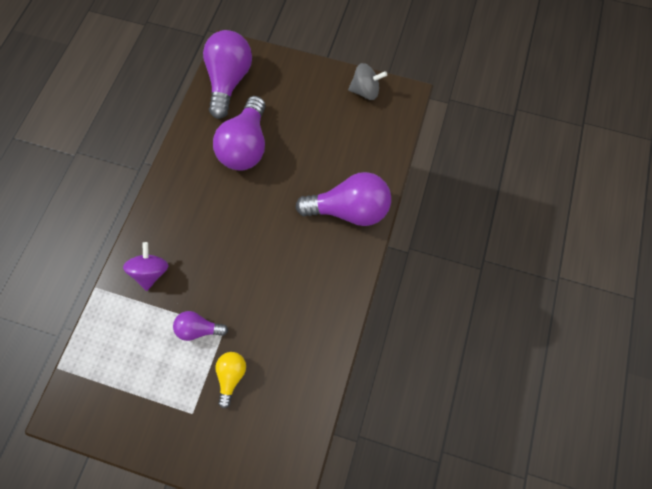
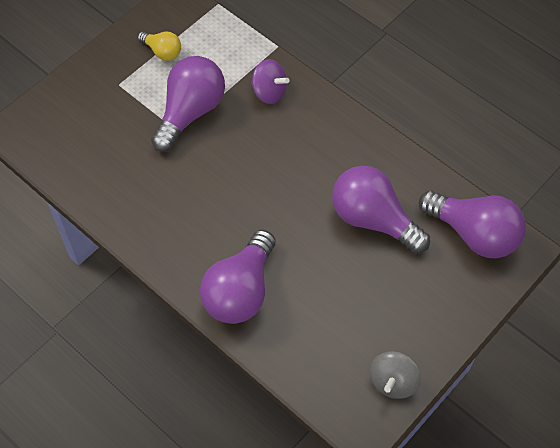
camera: 115 degrees right, 10 degrees down
(199, 328) = (190, 112): purple light bulb -> purple light bulb, size x1.93
(231, 376) = (131, 123): yellow light bulb -> yellow light bulb (162, 52)

